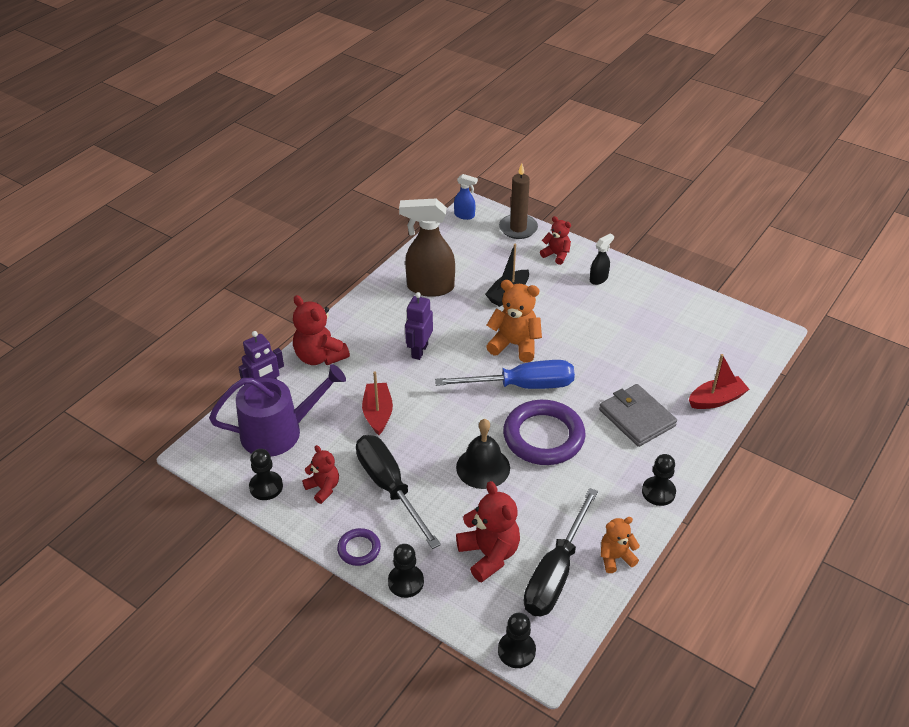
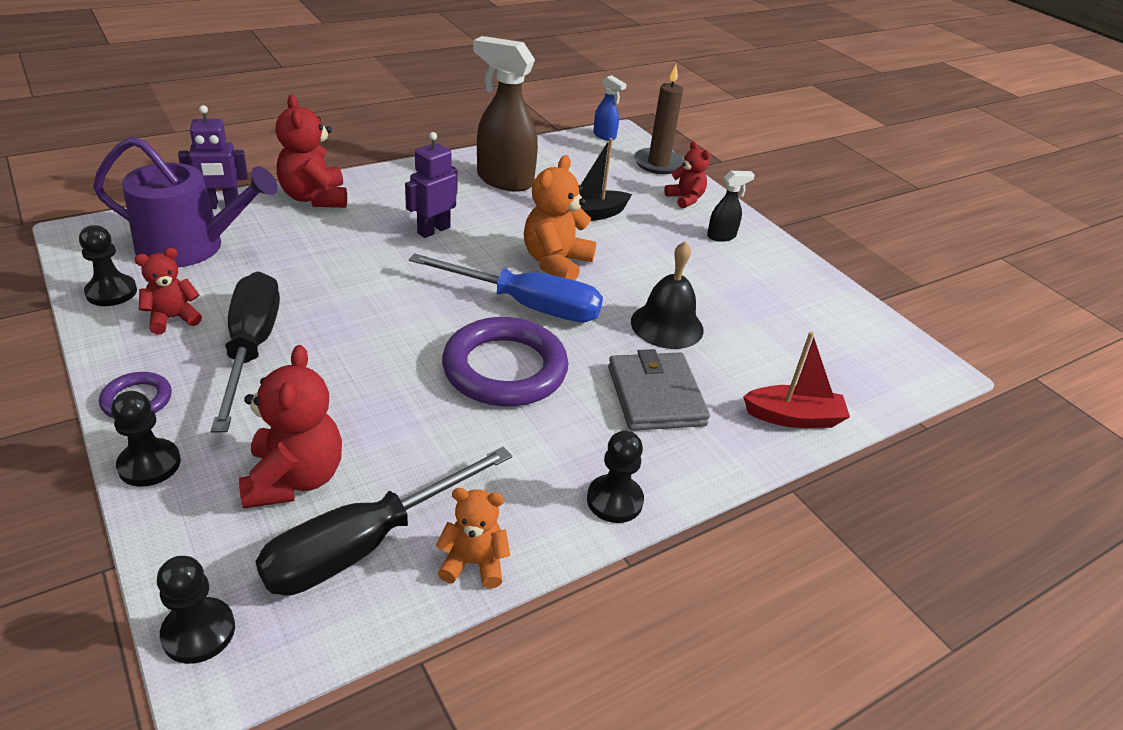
camera: 20 degrees right, 5 degrees down
(323, 488) = (173, 318): red teddy bear -> red teddy bear turned 105 degrees counterclockwise
(378, 413) = (321, 270): red boat -> none
(483, 467) = (391, 372): black bell -> black bell (667, 325)
(515, 345) = (556, 263): orange teddy bear -> orange teddy bear turned 105 degrees counterclockwise

